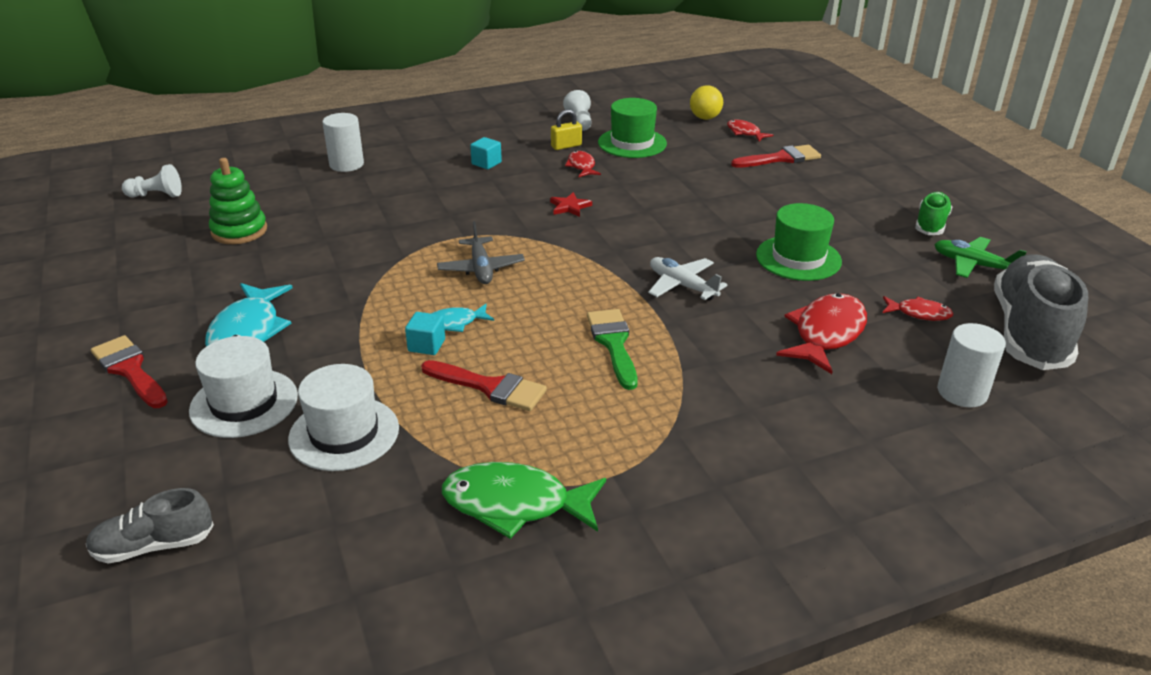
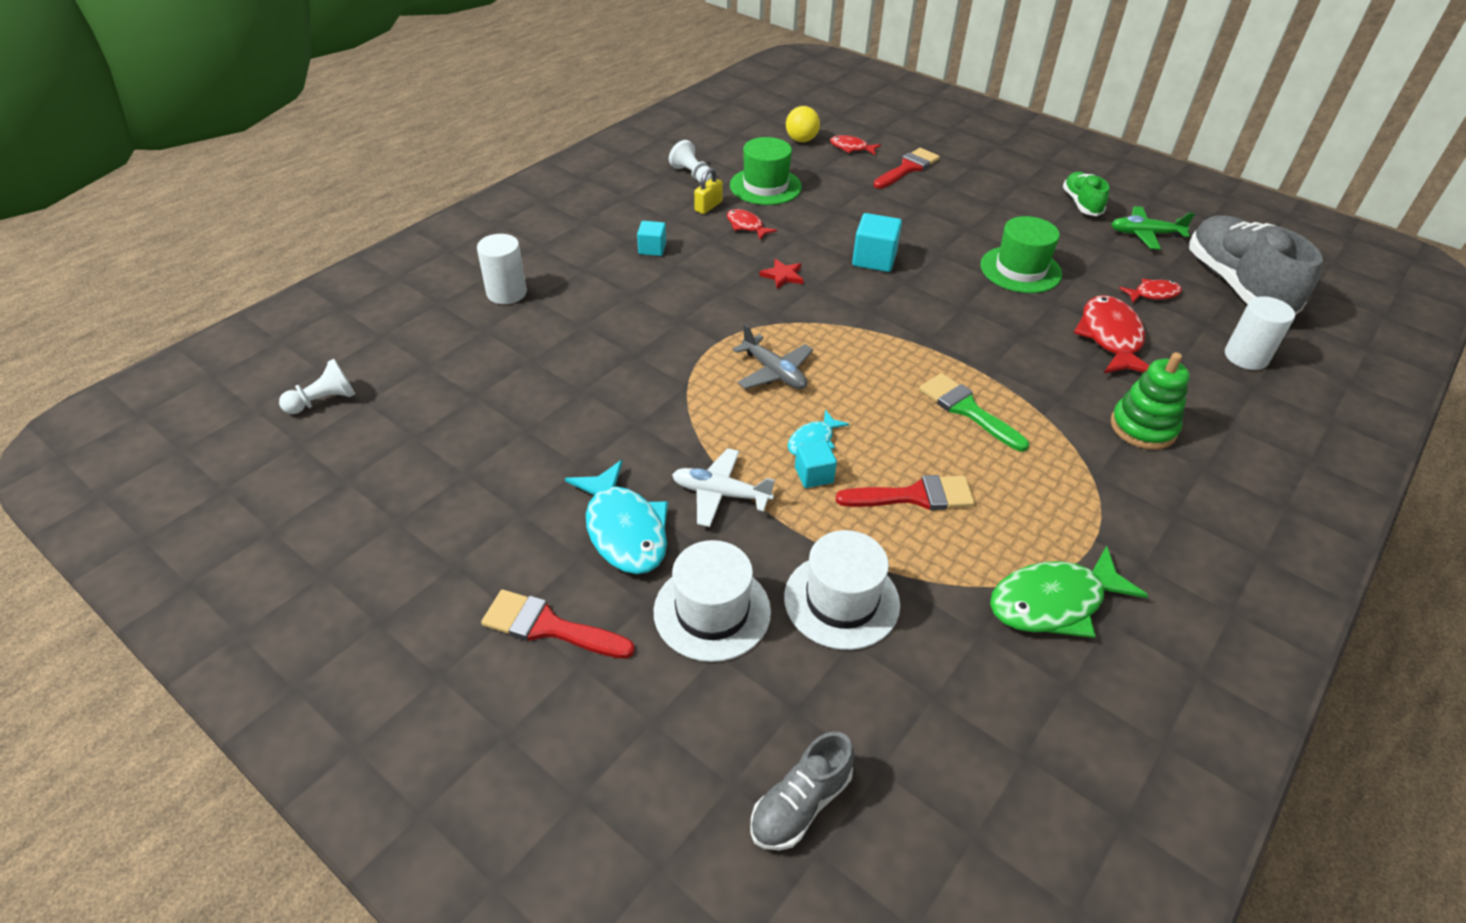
camera: 30 degrees left, 10 degrees up
(239, 231) = (478, 413): green stacking toy -> green stacking toy (1143, 427)
(665, 215) = (874, 259): none -> turquoise cube
(682, 286) = (961, 329): white plane -> white plane (720, 494)

